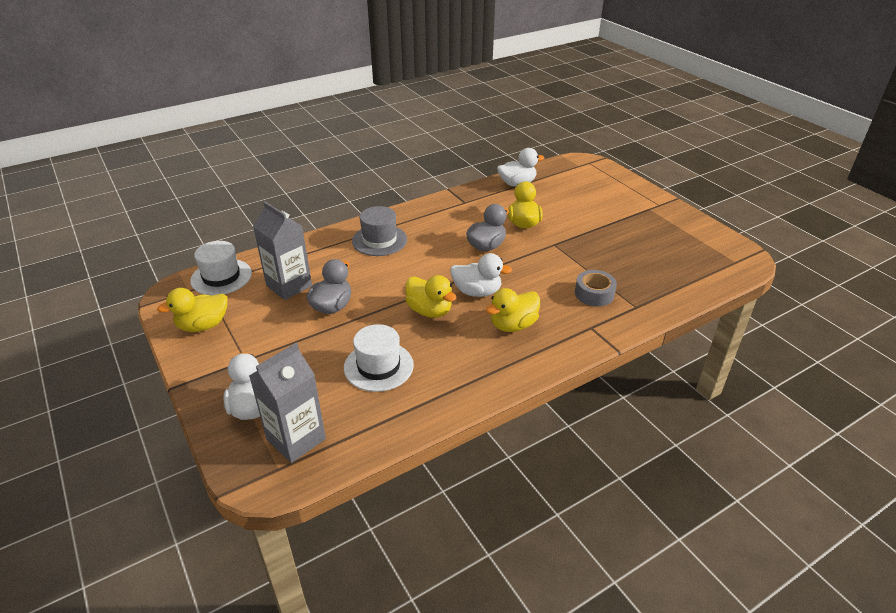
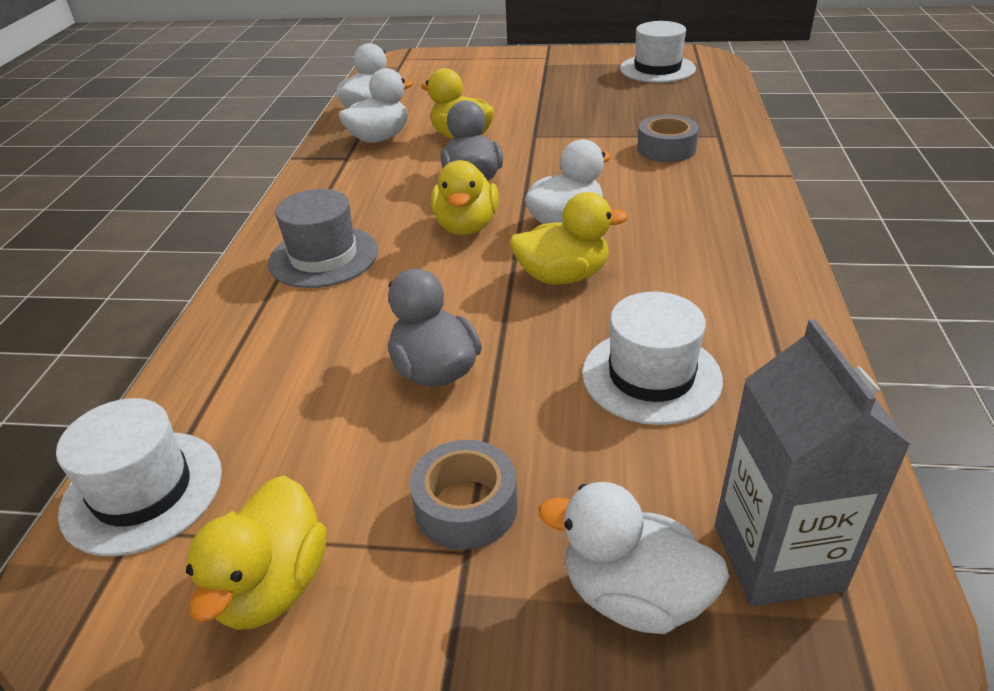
camera: 50 degrees left, 0 degrees up
(265, 350) = (466, 506): none -> grey tape
(289, 286) = (307, 401): grey carton -> none
(493, 201) = (379, 138): none -> white duck
(513, 325) = (670, 223): yellow duck -> yellow duck (466, 226)
(700, 250) = (657, 69): none -> white hat

